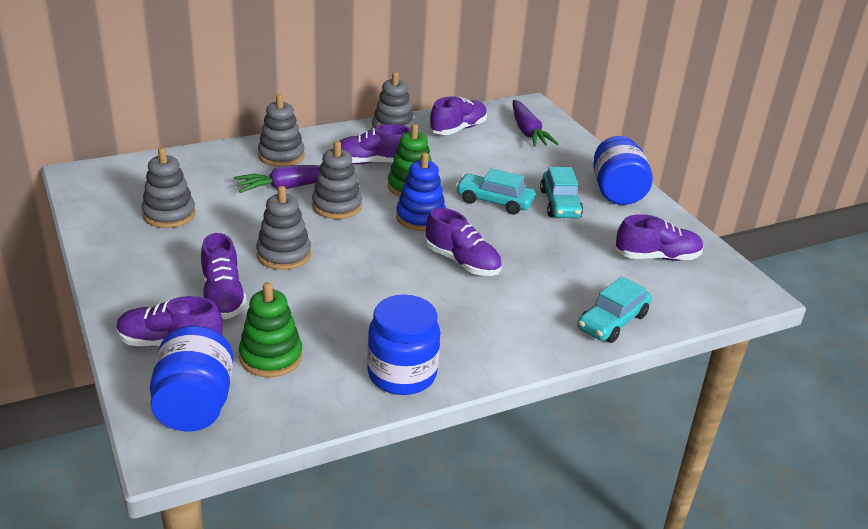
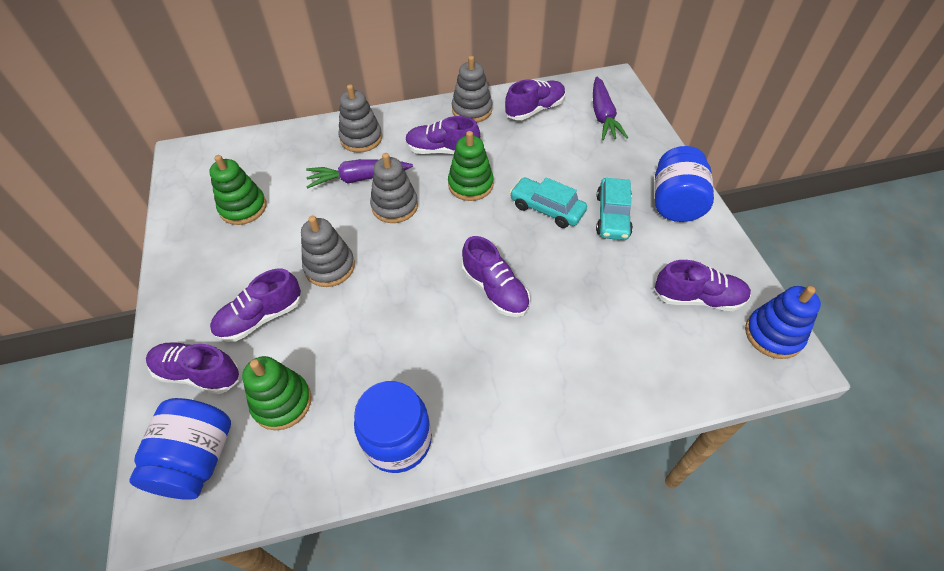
camera: 15 degrees right, 20 degrees up
(169, 214) = (243, 208): grey stacking toy -> green stacking toy
(223, 297) = (261, 317): purple shoe -> purple shoe turned 60 degrees clockwise
(420, 218) = (469, 226): blue stacking toy -> blue stacking toy (773, 334)
(612, 322) = (629, 388): turquoise car -> none

